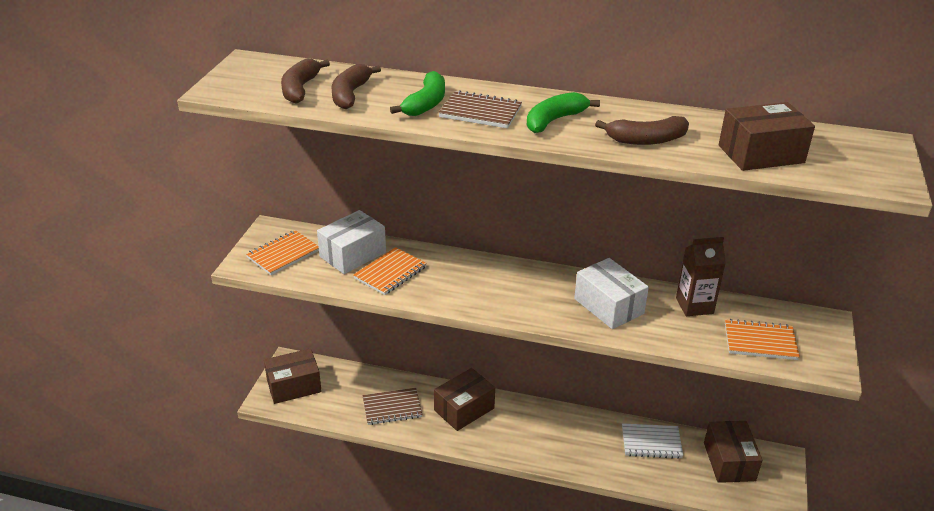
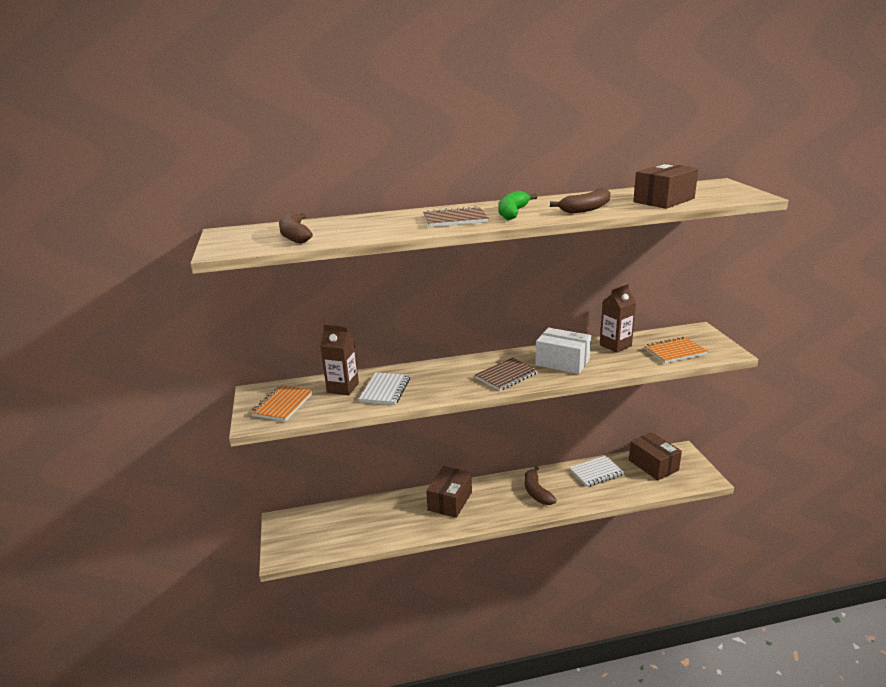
camera: 25 degrees left, 10 degrees down
(294, 386) = (298, 536): brown box -> none
(350, 94) = (341, 231): brown banana -> brown banana (536, 492)
(352, 254) = (343, 388): white box -> brown carton
(390, 273) = (385, 390): orange notebook -> white notebook
(392, 408) = (393, 521): brown notebook -> brown notebook (506, 376)
(426, 103) = (408, 223): green banana -> none

